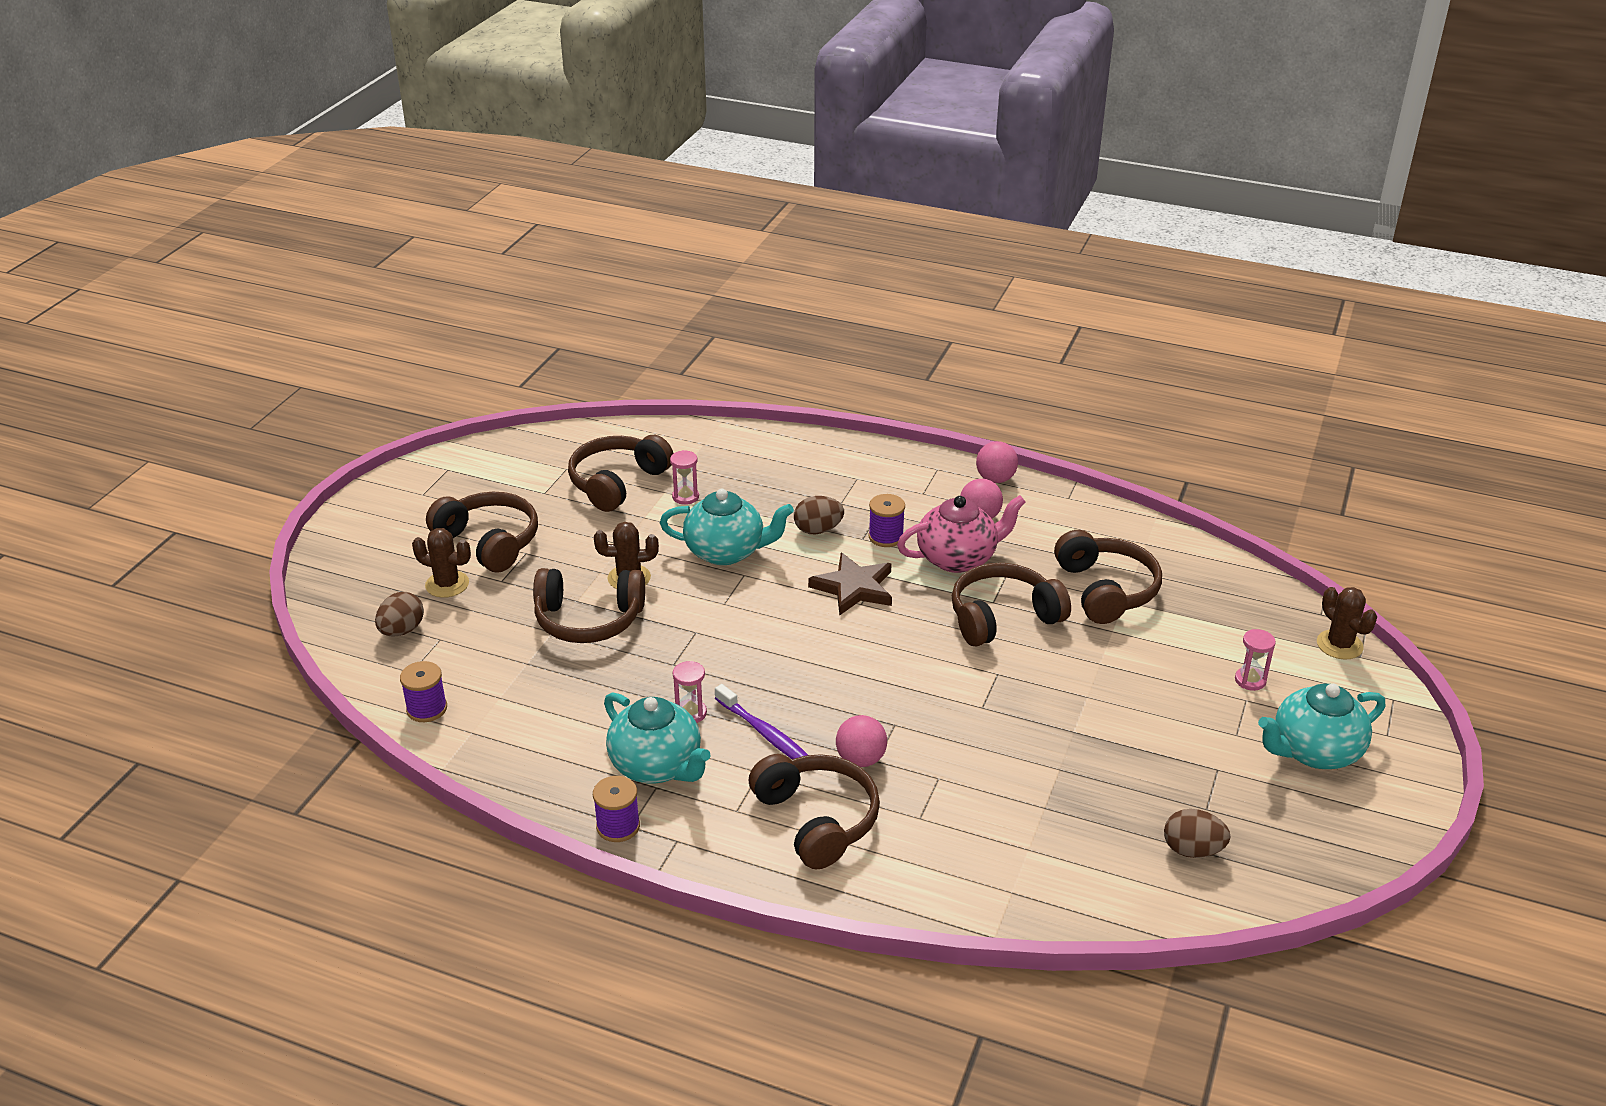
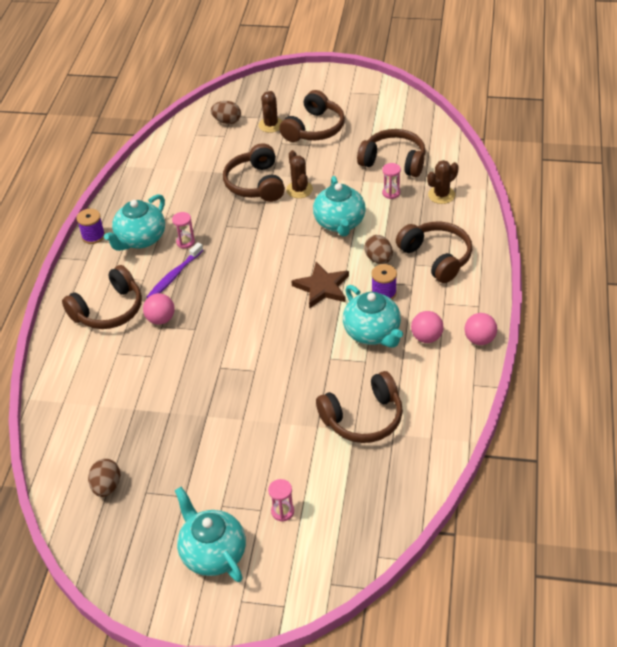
camera: 80 degrees right, 10 degrees up
(427, 709) = (168, 148): purple spool -> none
(958, 558) = (372, 333): pink teapot -> turquoise teapot
(1003, 617) = (314, 365): brown headphones -> brown headphones (436, 257)
(1339, 645) = (341, 569): brown cactus -> brown cactus (441, 195)

